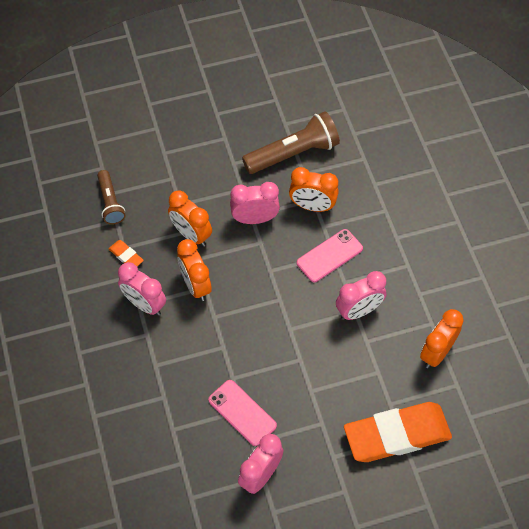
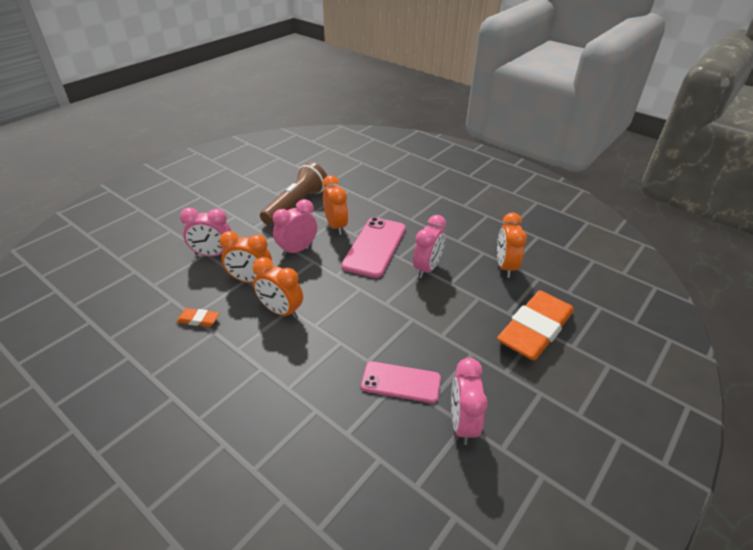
camera: 35 degrees left, 20 degrees down
(110, 203) = (158, 290): brown flashlight -> none
(144, 304) = (242, 346): pink clock -> pink clock (212, 254)
(312, 206) = (336, 226): orange clock -> orange clock turned 90 degrees counterclockwise
(329, 255) = (374, 247): pink phone -> pink phone, size x1.50

